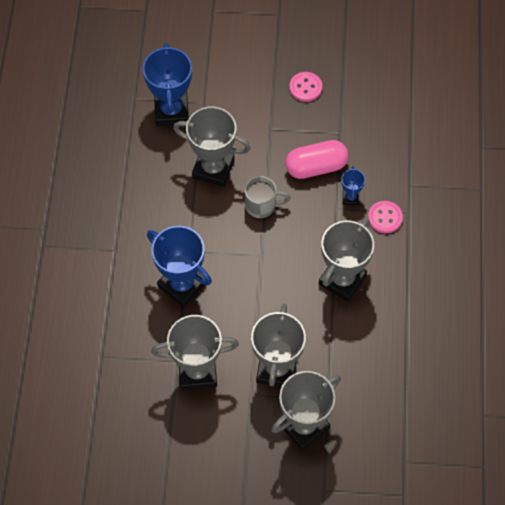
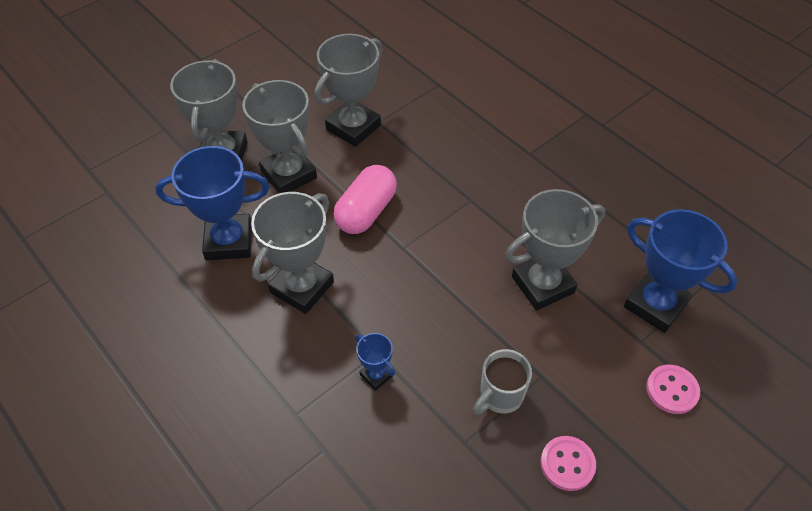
camera: 135 degrees right, 10 degrees down
(182, 285) = (442, 171): blue trophy -> blue trophy (229, 241)
(262, 206) = (455, 290): grey mug -> grey mug (500, 396)
(316, 167) = (448, 377): pink capsule -> pink capsule (366, 211)
(342, 280) = (302, 287): grey trophy -> grey trophy turned 45 degrees clockwise
(385, 218) = (317, 385): pink button -> pink button (672, 390)

